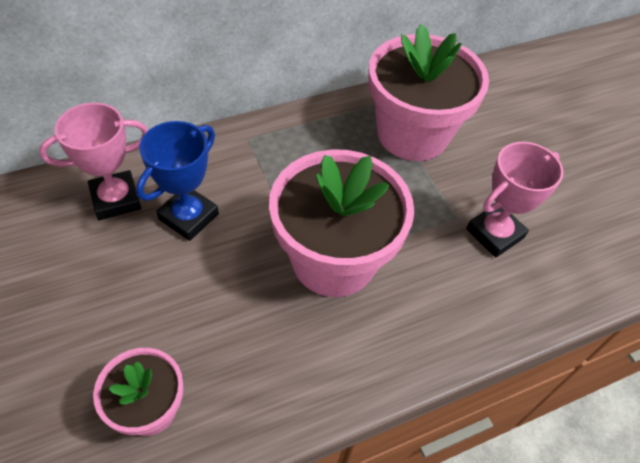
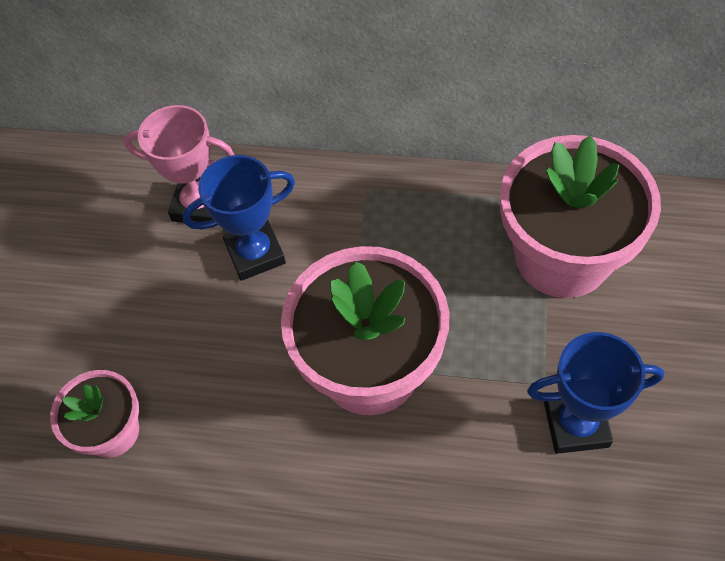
camera: 40 degrees right, 5 degrees up
(494, 233) = (576, 425): pink trophy -> blue trophy

